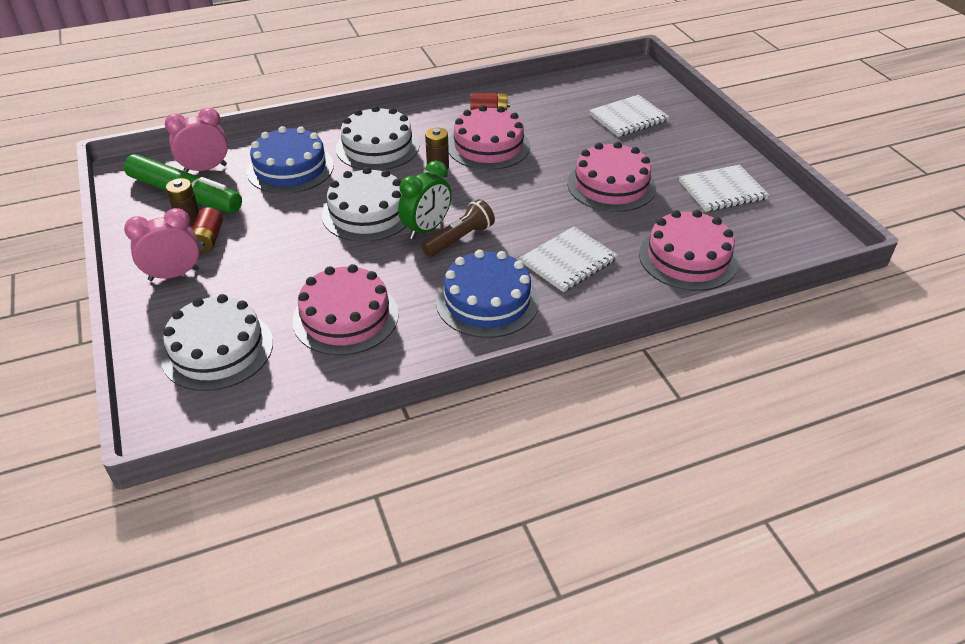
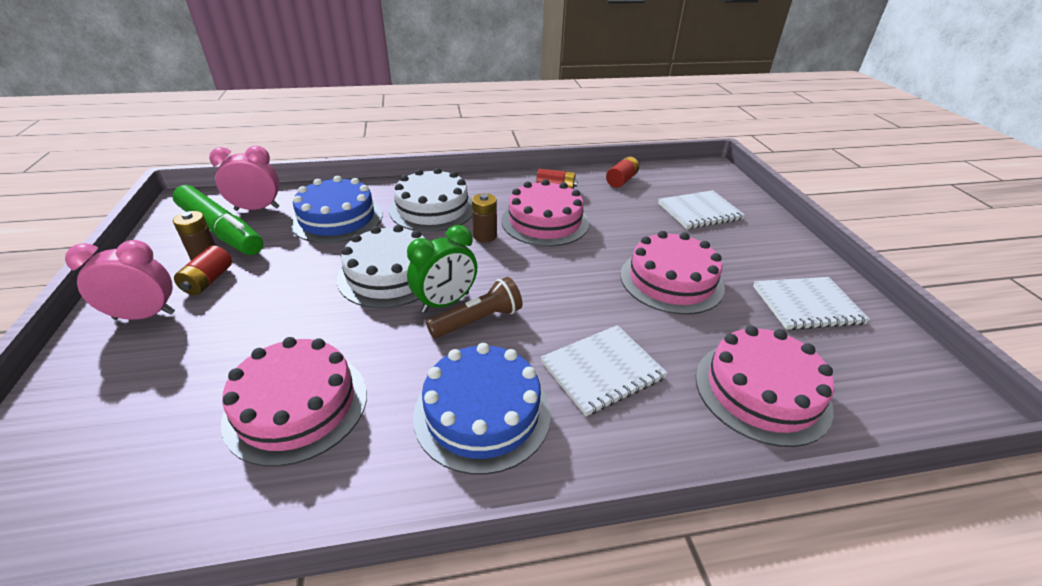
camera: 10 degrees right, 5 degrees down
(217, 349) = (116, 426): white cake -> none
(550, 94) = (621, 180): none -> red battery

